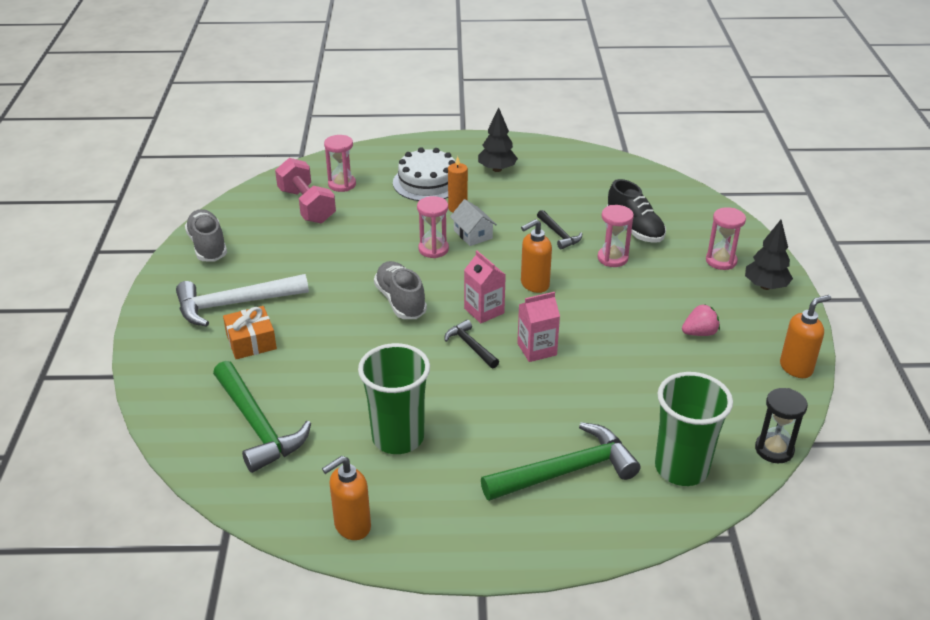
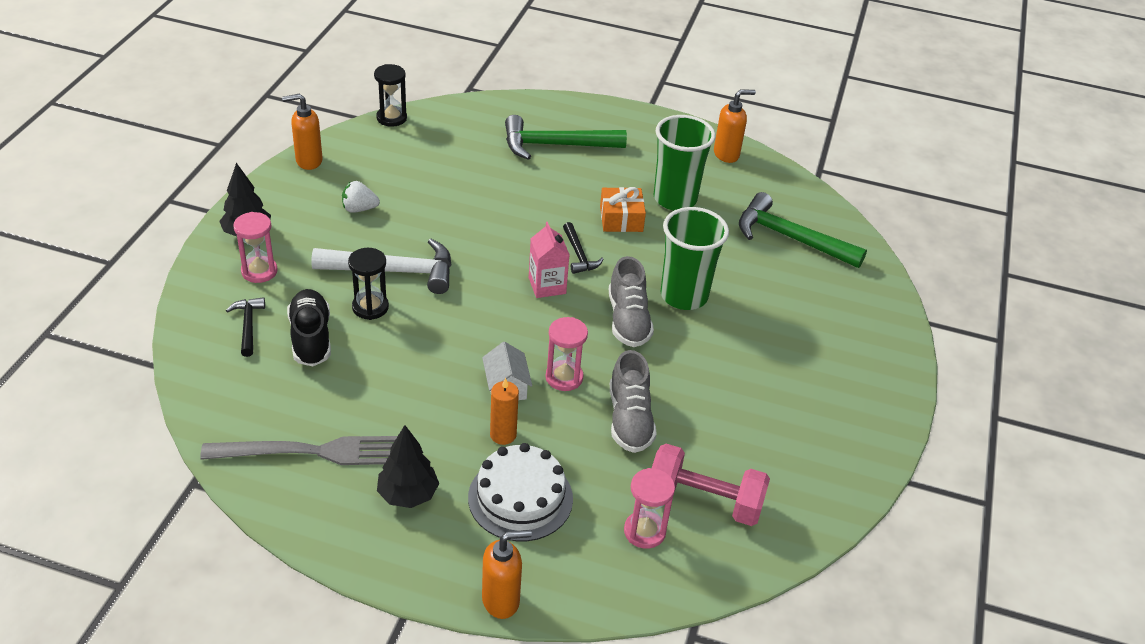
camera: 165 degrees left, 5 degrees up
(208, 246) = (841, 463): grey shoe -> grey shoe (629, 419)
(235, 304) = (808, 366): white hammer -> white hammer (393, 271)
(251, 341) = (792, 317): orange gift -> orange gift (621, 219)
(257, 425) = (790, 238): green hammer -> green hammer turned 45 degrees counterclockwise
(306, 206) = (704, 501): pink dumbbell -> pink dumbbell turned 60 degrees counterclockwise
(534, 285) = (478, 300): orange soap dispenser -> orange soap dispenser (501, 600)
(537, 349) = (519, 235): pink carton -> none
(559, 234) = (405, 356): black hammer -> black hammer (248, 326)
(570, 174) = (313, 452): none -> grey fork
(612, 258) = (370, 307): pink hourglass -> black hourglass
(681, 468) = (470, 125): green cup -> green cup (684, 296)
(699, 333) = (359, 209): pink strawberry -> white strawberry

